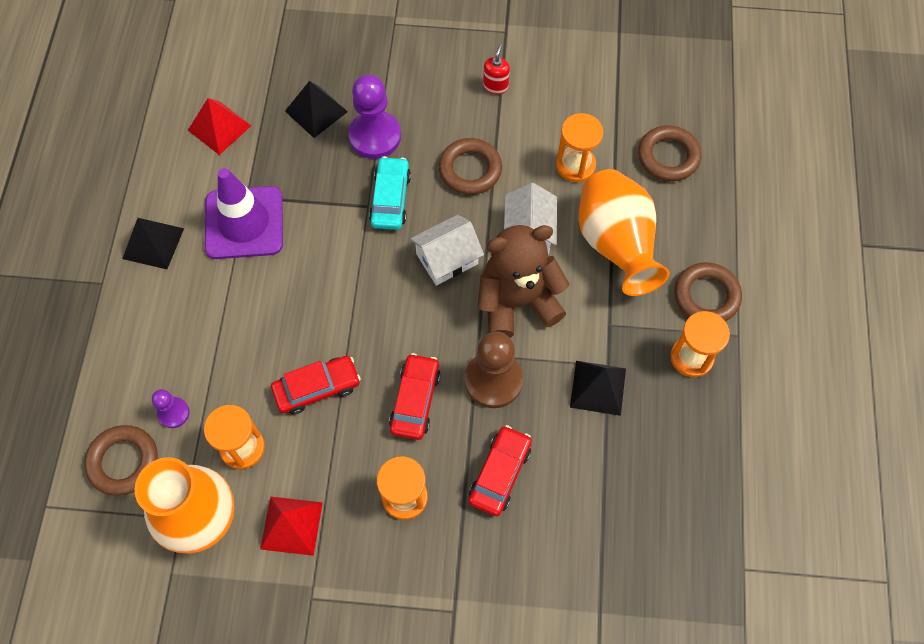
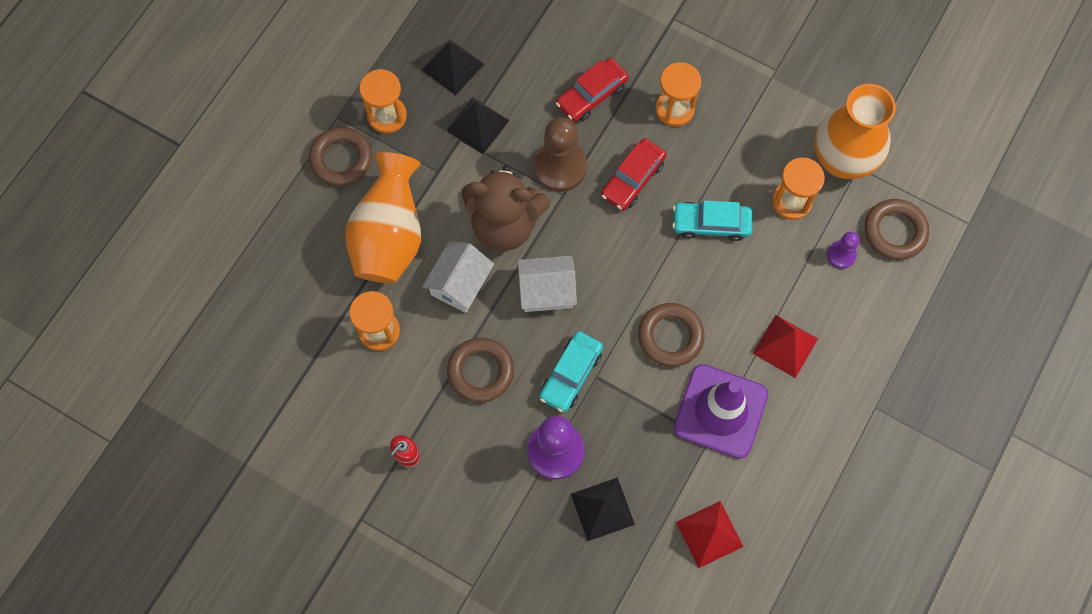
camera: 155 degrees left, 5 degrees up
(153, 243) = (815, 428): black pyramid -> black pyramid (453, 67)
(291, 525) = (772, 126): red pyramid -> red pyramid (785, 346)
(317, 388) = (711, 224): red car -> turquoise car
(668, 157) = (288, 301): brown ring -> brown ring (670, 336)

